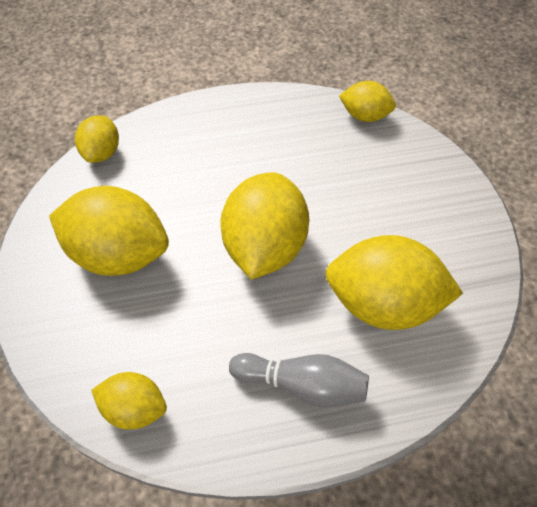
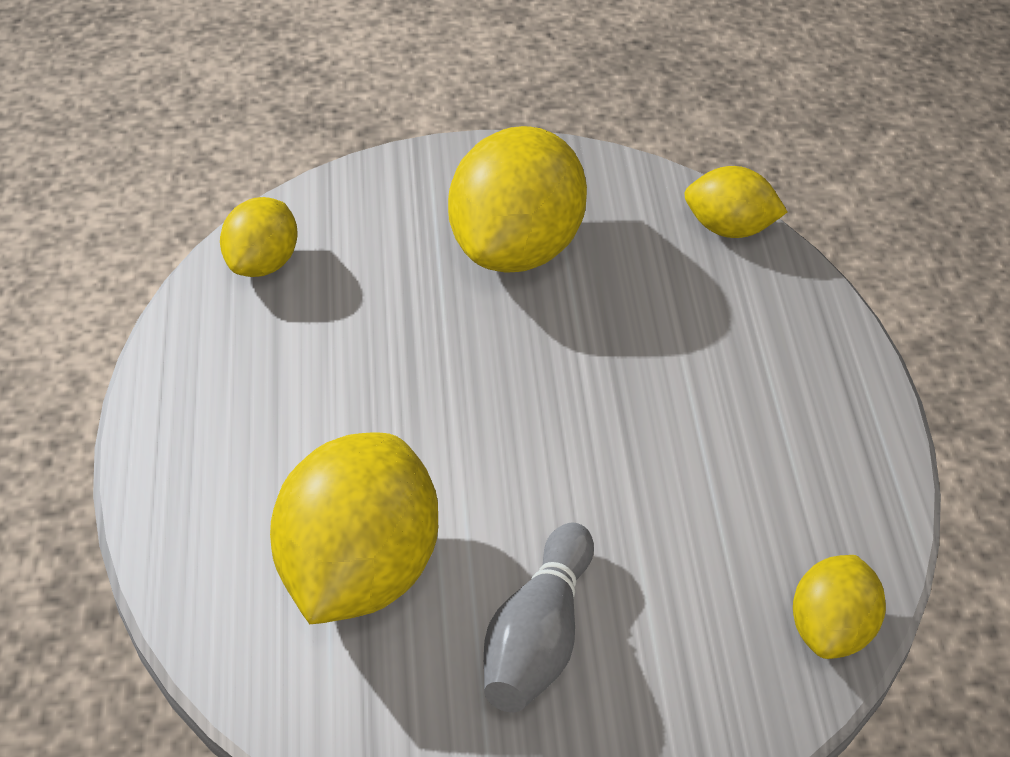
camera: 95 degrees right, 10 degrees down
(265, 247) = (503, 423): yellow lemon -> none
(302, 385) = (243, 442): grey bowling pin -> grey bowling pin (538, 639)

